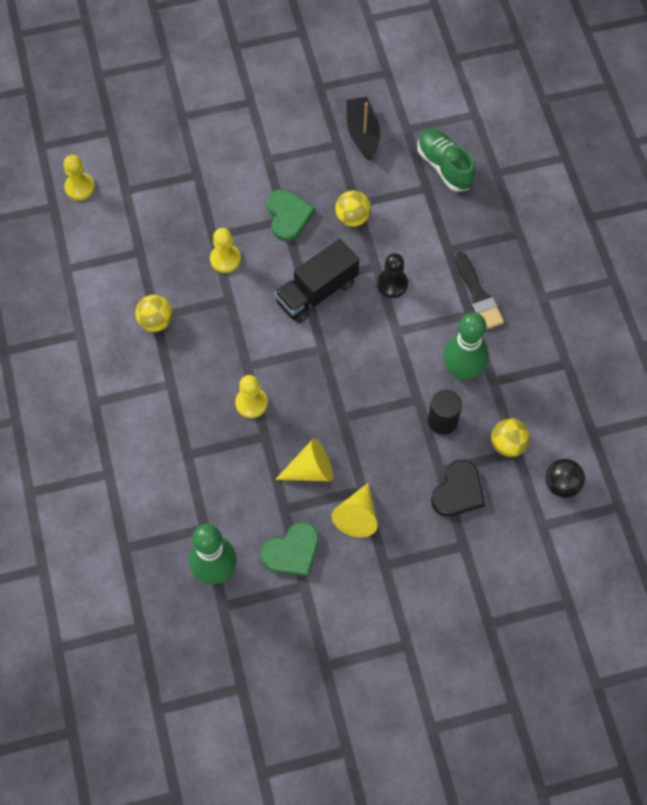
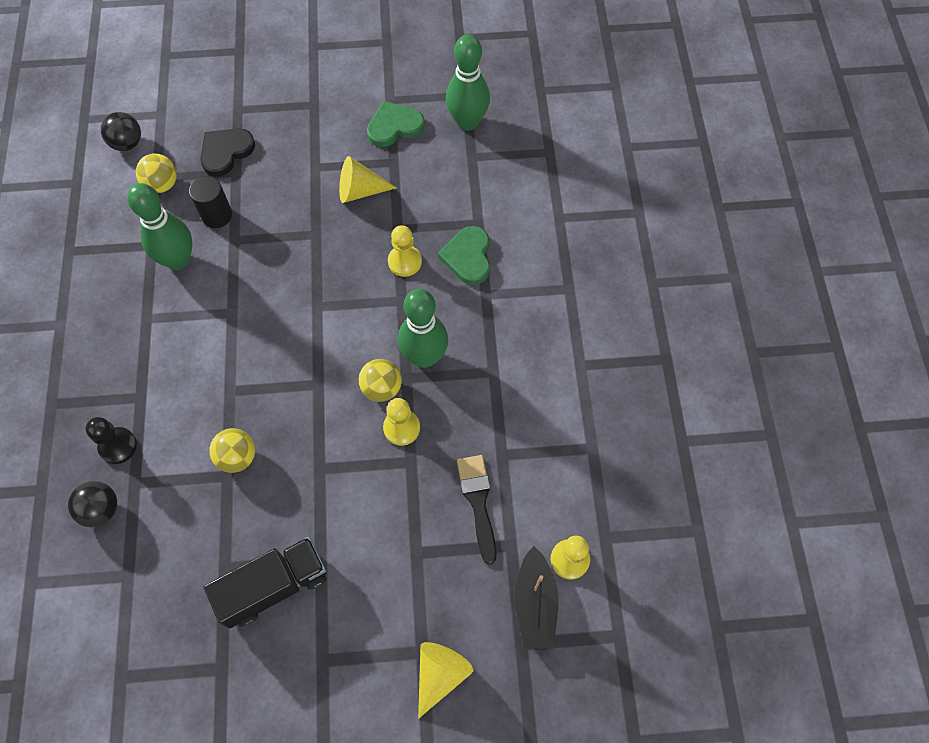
camera: 170 degrees left, 0 degrees up
(156, 321) = (493, 365): yellow ball -> yellow ball (382, 388)
(217, 319) = (424, 357): none -> green bowling pin
(288, 216) = (314, 472): green heart -> green heart (468, 257)
(316, 292) = (306, 370): black truck -> black truck (274, 586)
(357, 516) = (327, 145): yellow cone -> yellow cone (440, 674)
(362, 133) = (187, 578): black boat -> black boat (535, 603)
(392, 284) = (218, 366): black pawn -> black pawn (118, 446)
(444, 166) = (101, 509): green shoe -> black ball
(478, 295) = (128, 337): black brush -> black brush (478, 502)

